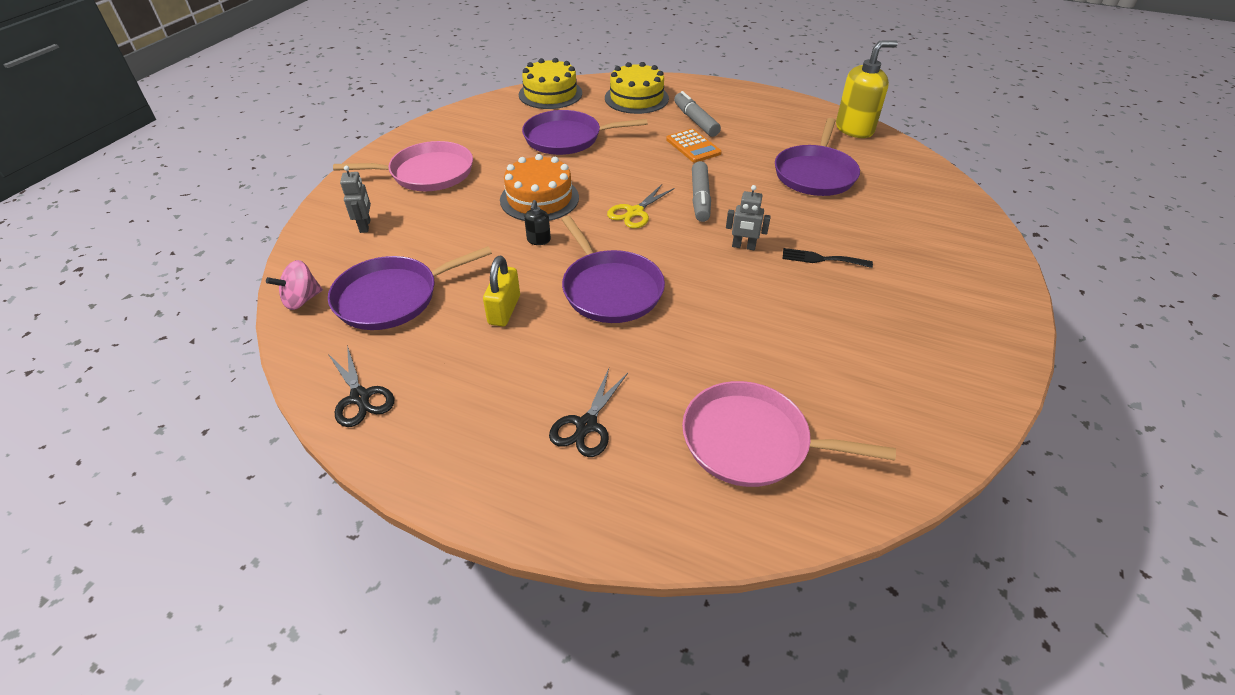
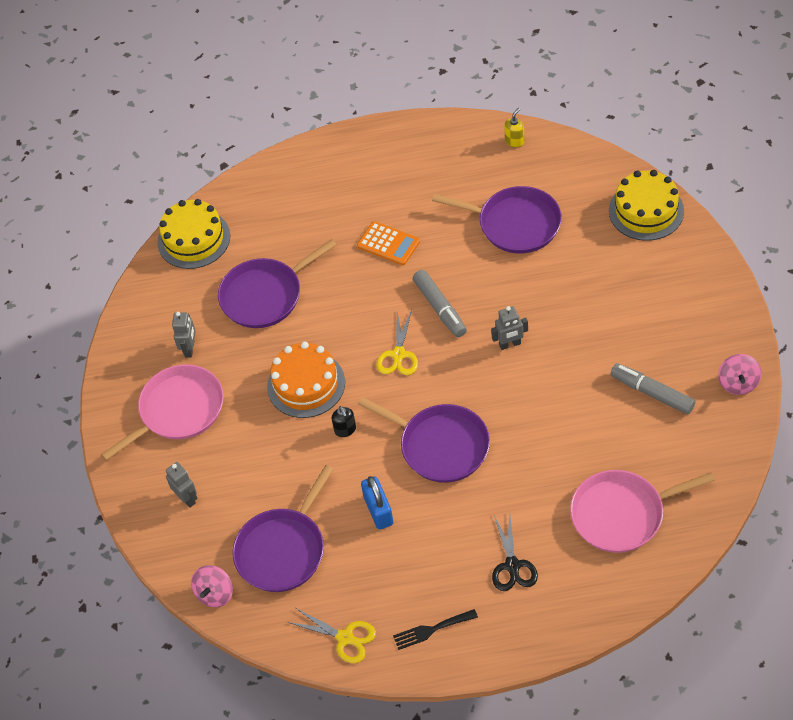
camera: 25 degrees left, 10 degrees up
(360, 397) = (345, 638): black scissors -> yellow scissors
(478, 144) = (190, 349): none -> grey robot
(504, 310) = (378, 511): yellow padlock -> blue padlock
(636, 98) = (284, 200): yellow cake -> yellow cake (646, 211)
(695, 121) = (365, 205): grey marker -> grey marker (652, 393)
(815, 174) = (515, 224): purple pan -> purple pan turned 60 degrees counterclockwise
(821, 259) = (576, 324): black fork -> black fork (431, 630)
(854, 129) = (514, 141): yellow soap dispenser -> yellow soap dispenser, size x0.45
(982, 384) = (738, 383): none -> pink spinning top

